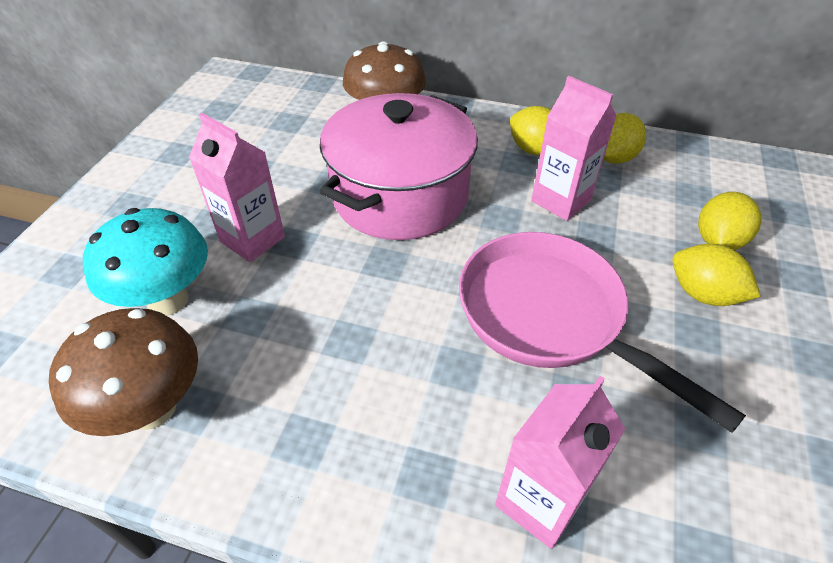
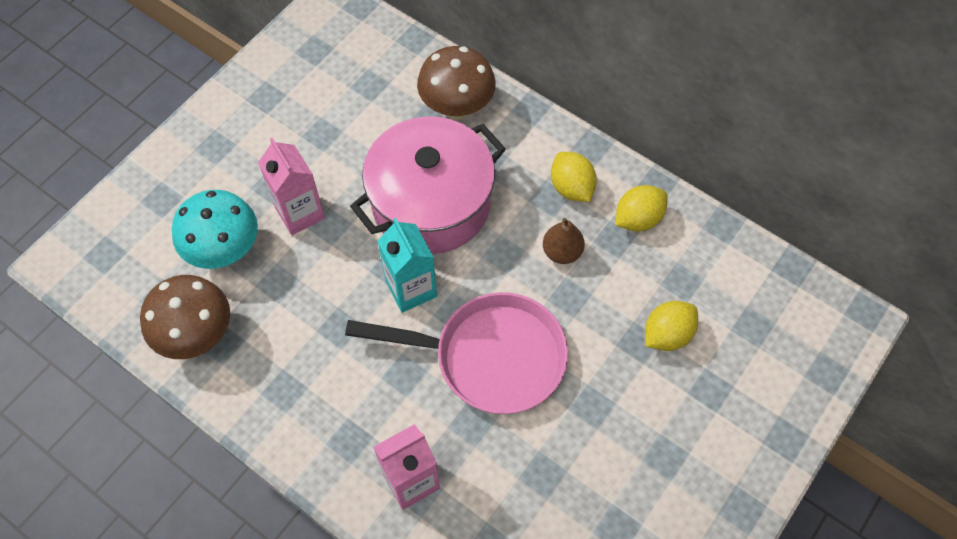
camera: 20 degrees right, 15 degrees up
(418, 276) = (411, 289): none -> turquoise carton
(550, 317) = (490, 357): pink pan -> pink pan turned 120 degrees clockwise
(561, 200) = (562, 252): pink carton -> brown pear
(703, 294) = (618, 377): yellow lemon -> none

